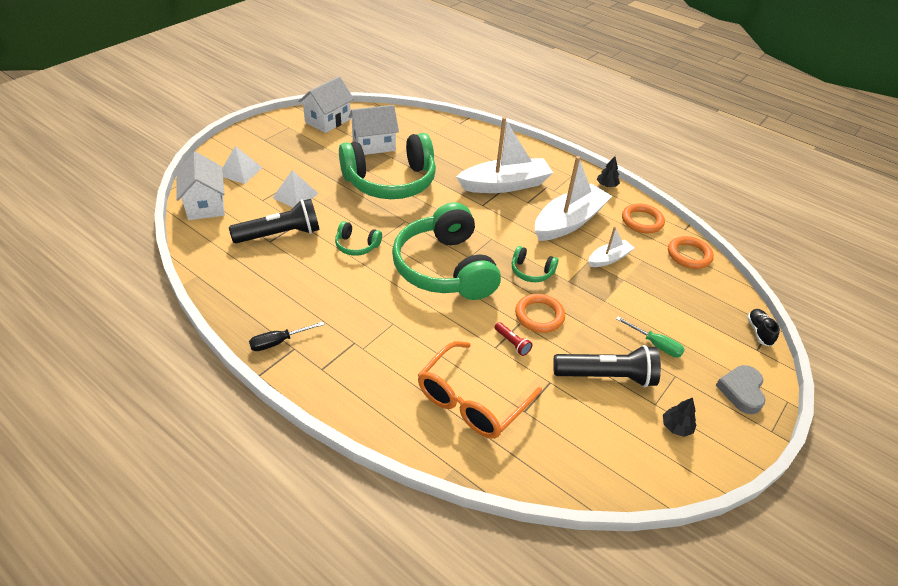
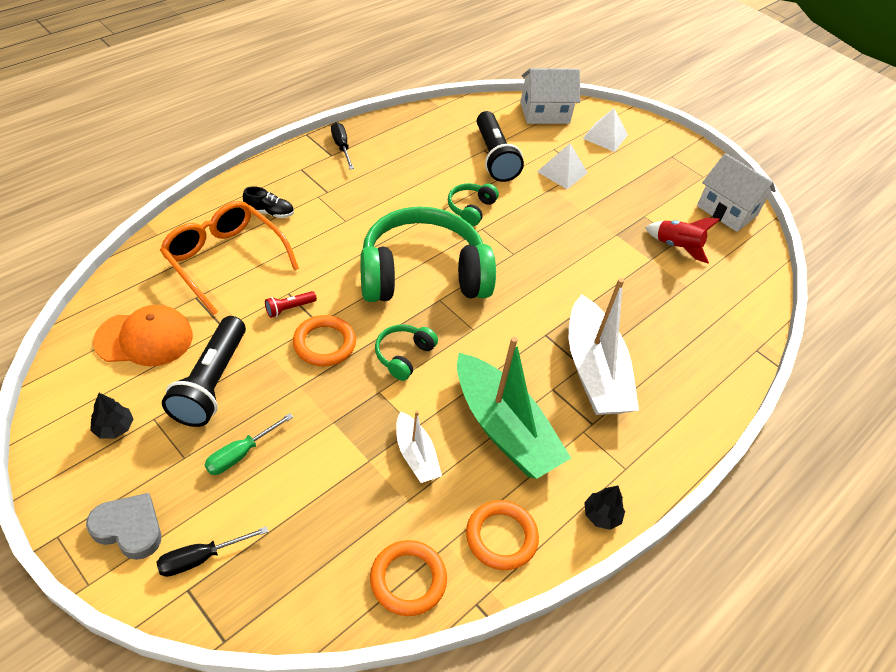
camera: 95 degrees right, 5 degrees up
(374, 145) = (676, 246): white house -> red rocket
(390, 181) = (593, 251): green headphones -> none
(569, 222) = (504, 429): white boat -> green boat
(585, 435) = (144, 338): none -> orange cap
(735, 348) = (201, 558): none -> black screwdriver
(759, 332) = (218, 612): black shoe -> black shoe (269, 212)

